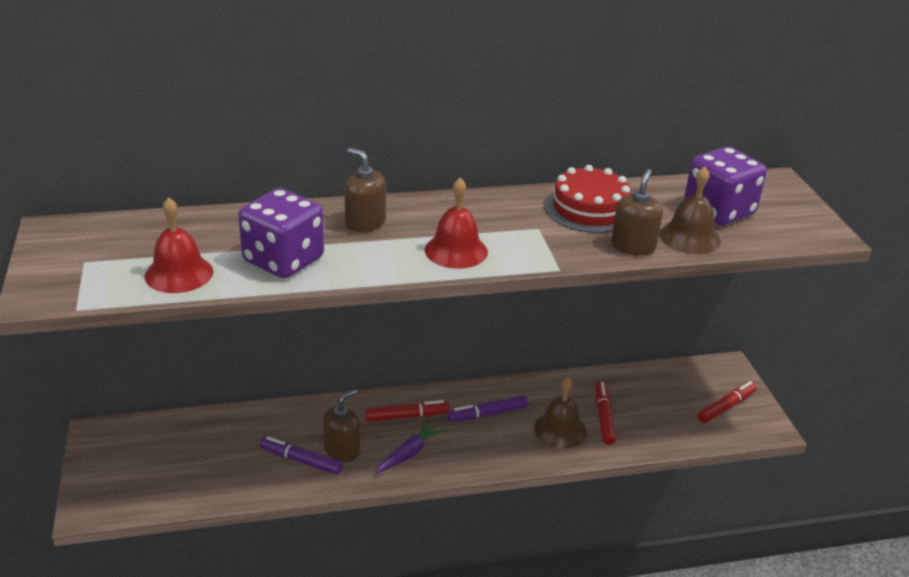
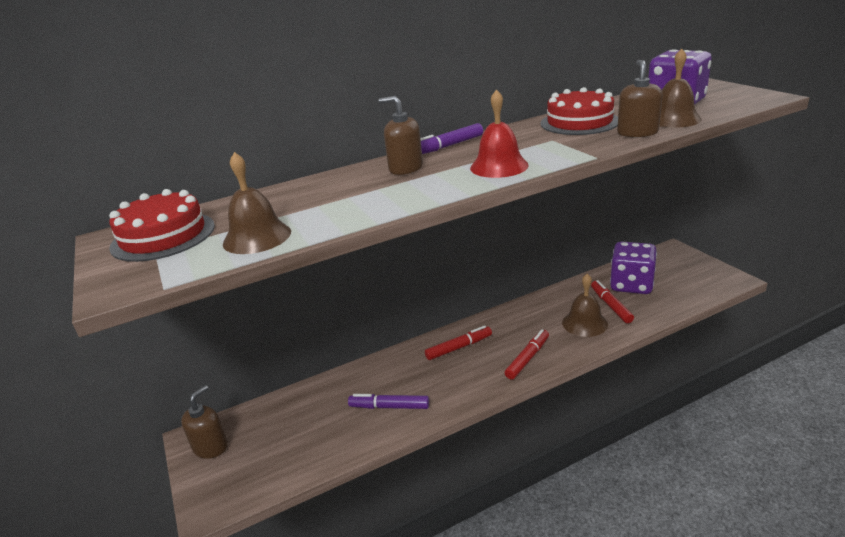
camera: 10 degrees left, 5 degrees down
(98, 244) = (163, 236): none -> red cake
(179, 273) = (257, 237): red bell -> brown bell
(283, 260) = (352, 206): purple dice -> purple dice (631, 285)
(342, 450) = (420, 388): brown soap dispenser -> brown soap dispenser (210, 447)
(408, 453) = (477, 374): purple carrot -> none
(487, 414) = (521, 328): purple marker -> purple marker (448, 146)
(726, 407) = (692, 274): red marker -> red marker (527, 358)

